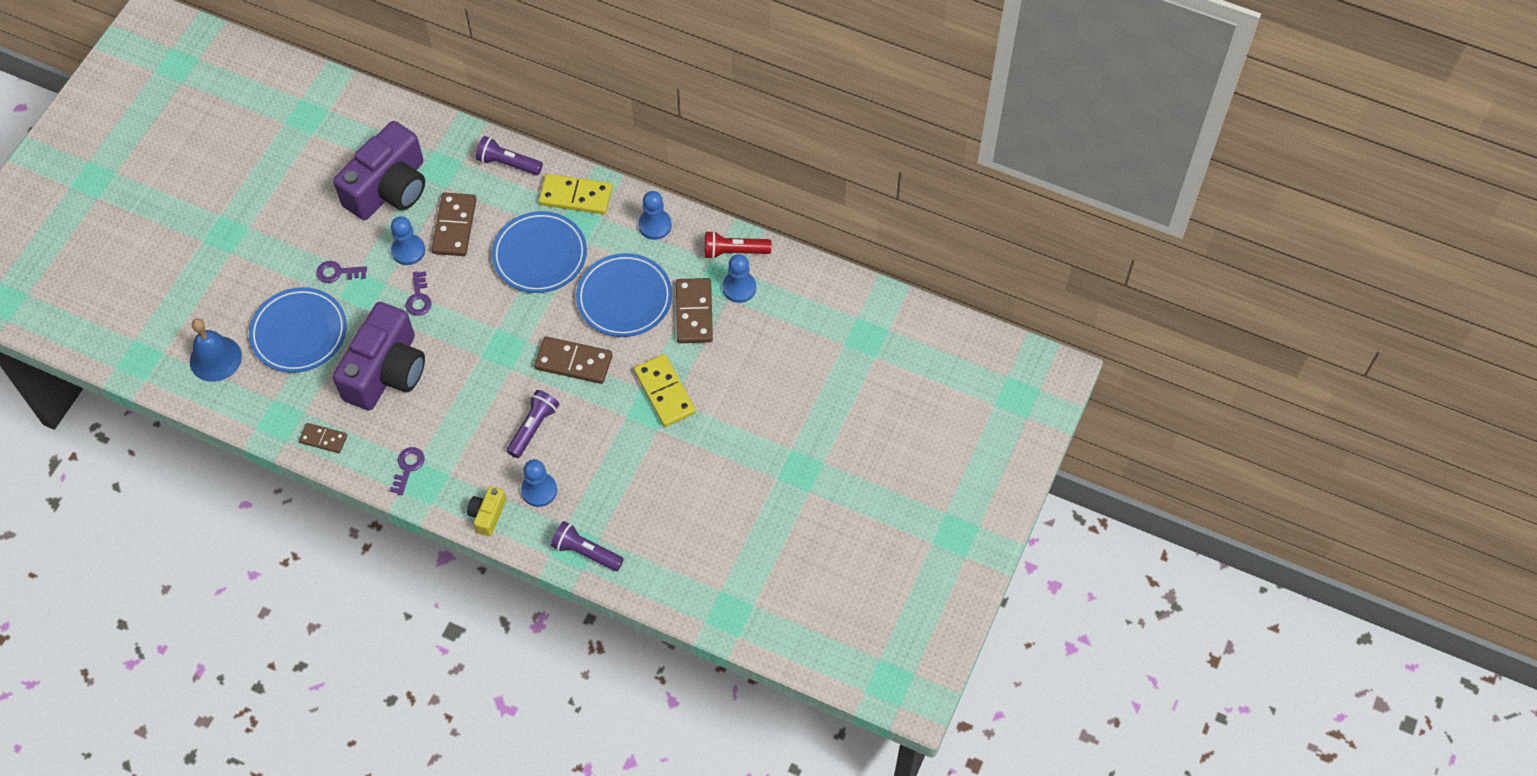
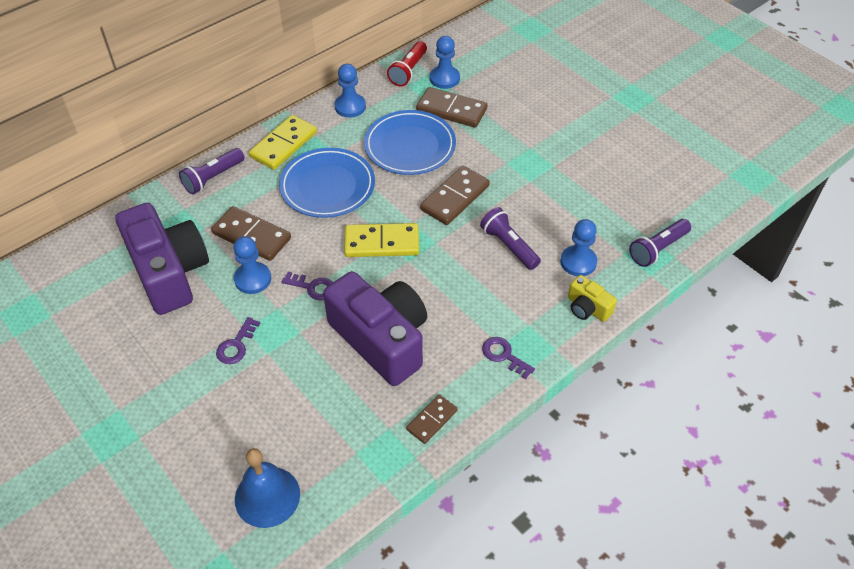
camera: 65 degrees left, 10 degrees down
(299, 333) = (287, 402): blue plate -> none
(665, 392) = (519, 150): yellow domino -> yellow domino (382, 243)

